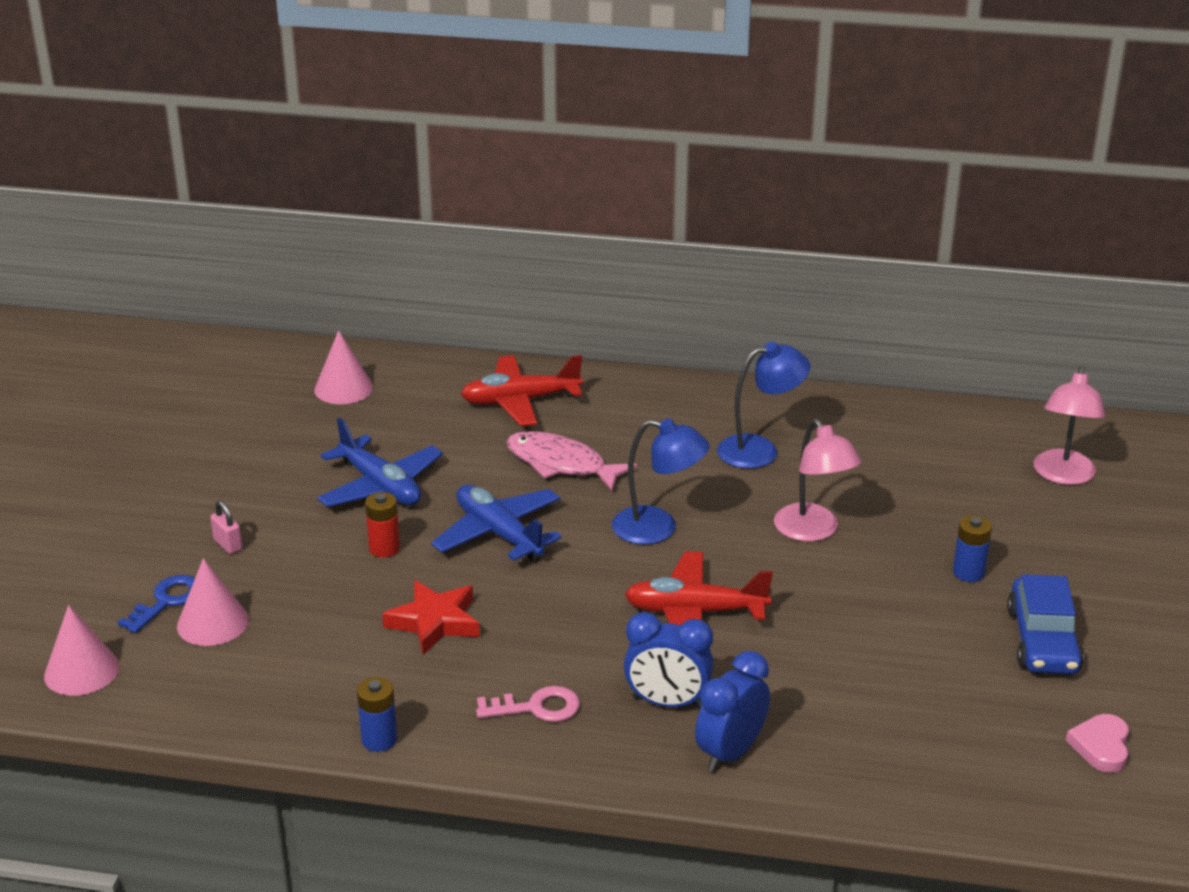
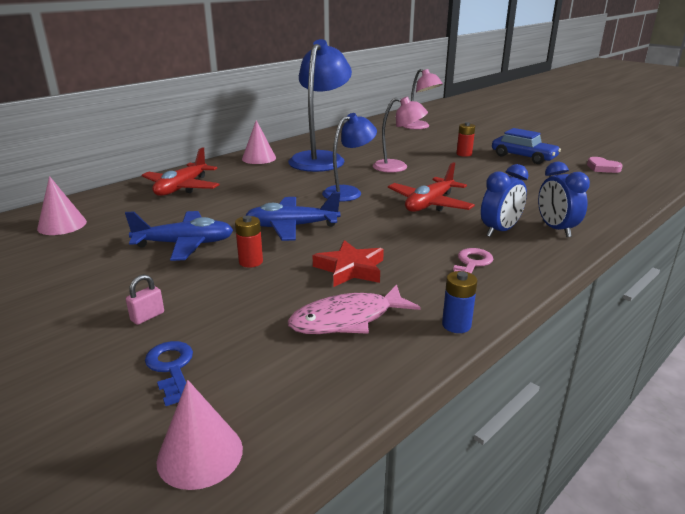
camera: 55 degrees left, 5 degrees down
(212, 623) = (233, 354): pink cone -> pink cone (259, 158)
(228, 545) = (147, 316): pink padlock -> pink padlock turned 45 degrees counterclockwise
(561, 464) = (256, 195): pink fish -> pink fish (347, 319)
(760, 450) = (320, 158): blue lamp -> blue lamp, size x1.66
(968, 573) = (464, 154): blue battery -> red battery

